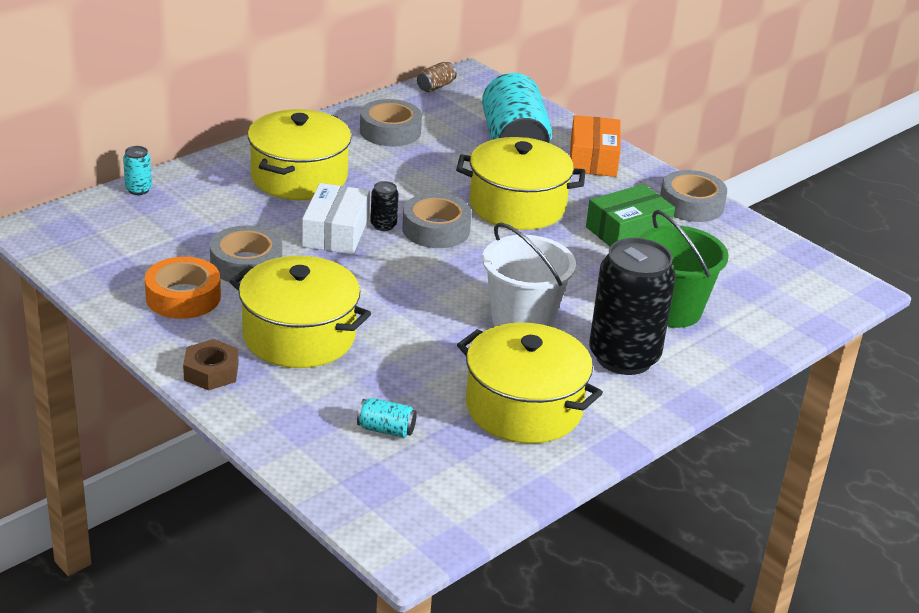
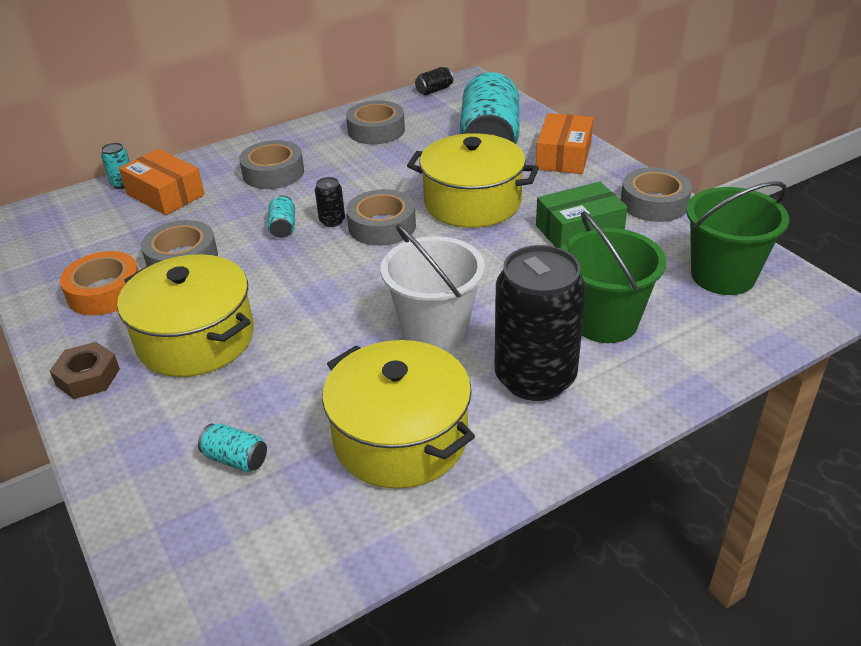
camera: 15 degrees right, 5 degrees up
(193, 200) = (165, 194): none -> orange box
(299, 177) = (273, 173): yellow pot -> grey tape
(336, 232) = (283, 227): white box -> turquoise can
(435, 87) = (434, 90): brown can -> black can
(766, 269) = (722, 276): none -> green bucket

